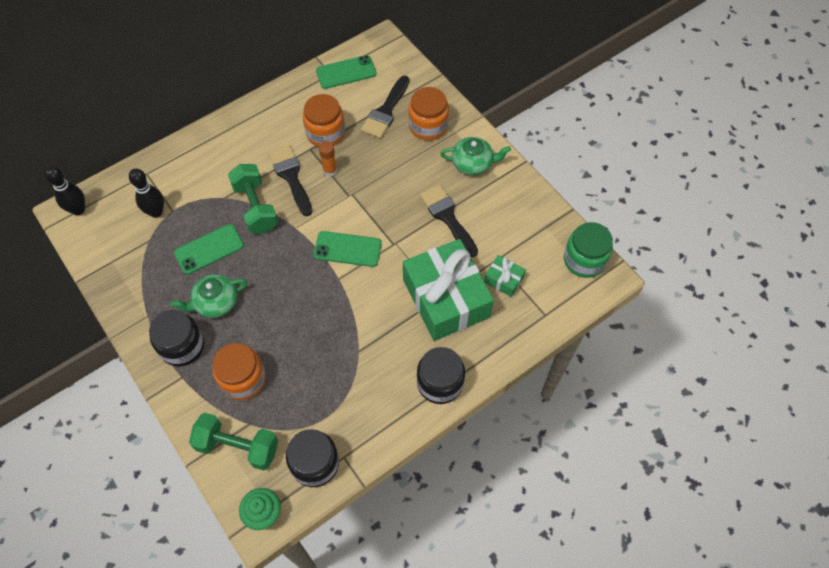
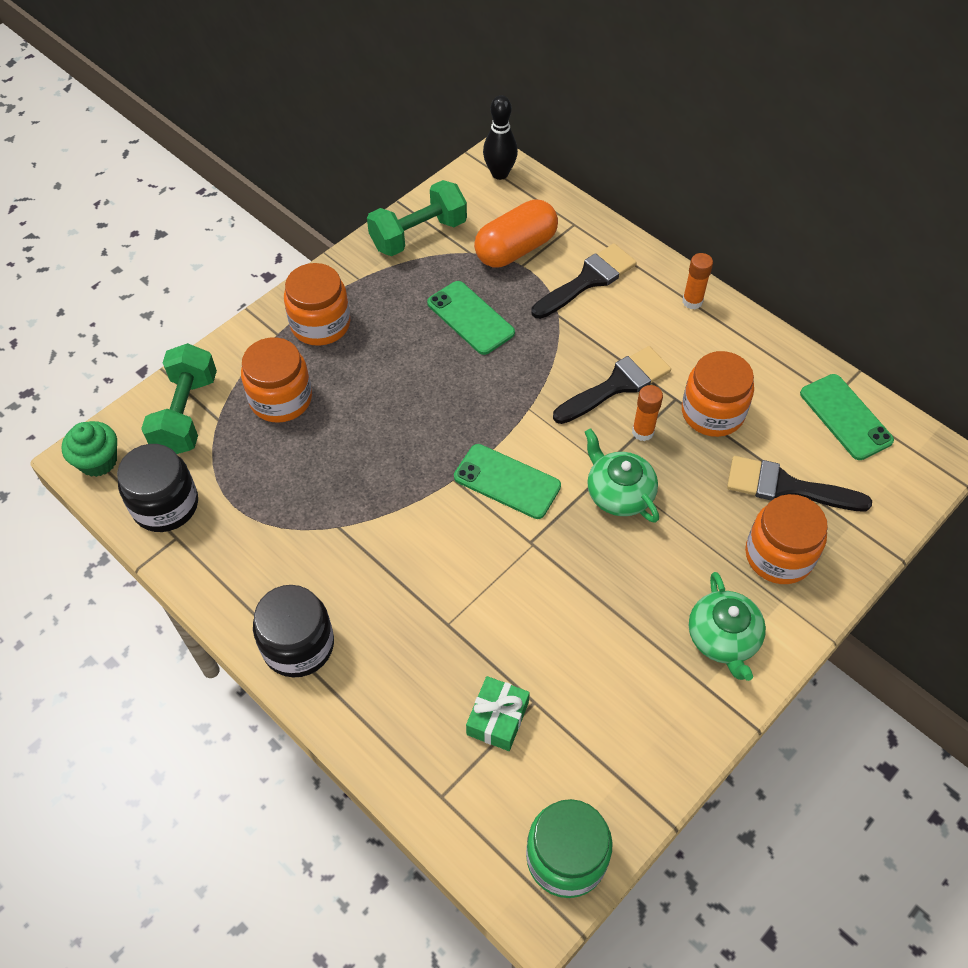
camera: 80 degrees right, 5 degrees down
(156, 212) = (515, 249): black bowling pin -> orange capsule
(182, 346) = (320, 324): black jar -> orange jar
(215, 302) = (390, 344): green teapot -> green teapot (619, 493)
(238, 123) = (692, 301): none -> orange glue stick
(256, 207) = (551, 355): green dumbbell -> green dumbbell (418, 235)
(347, 249) = (507, 481): green phone -> green phone turned 60 degrees counterclockwise
(446, 298) = (445, 633): green gift -> none
(447, 217) = (600, 613): black brush -> black brush (588, 280)

